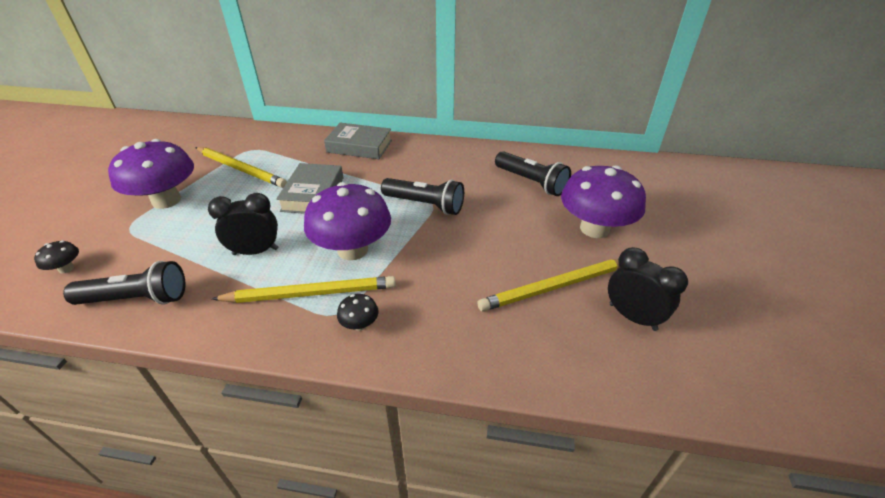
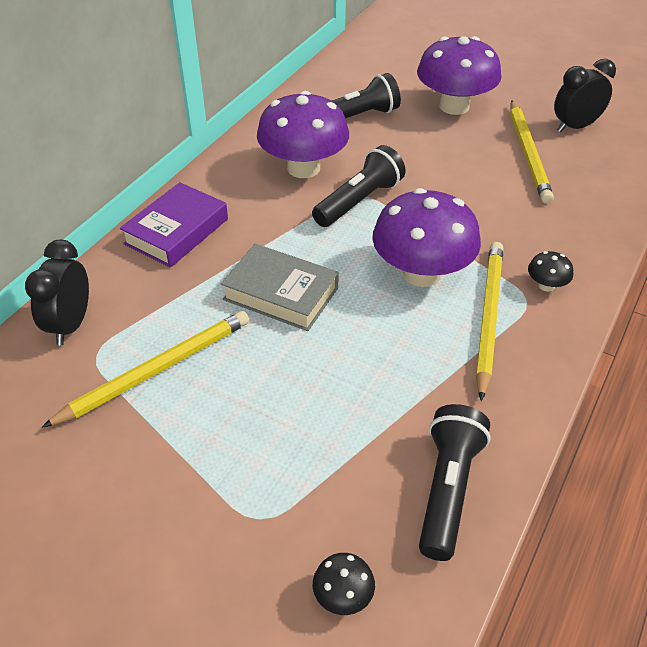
camera: 70 degrees left, 5 degrees up
(166, 200) = (201, 470): purple mushroom -> purple mushroom (303, 168)
(255, 251) = (390, 361): black clock -> black clock (70, 325)
(359, 146) = (176, 231): grey book -> purple book

